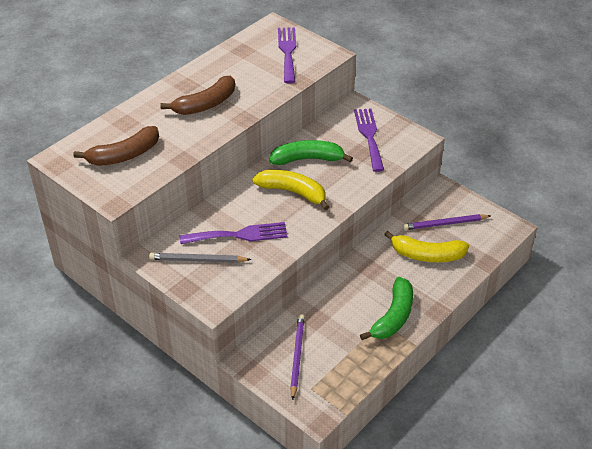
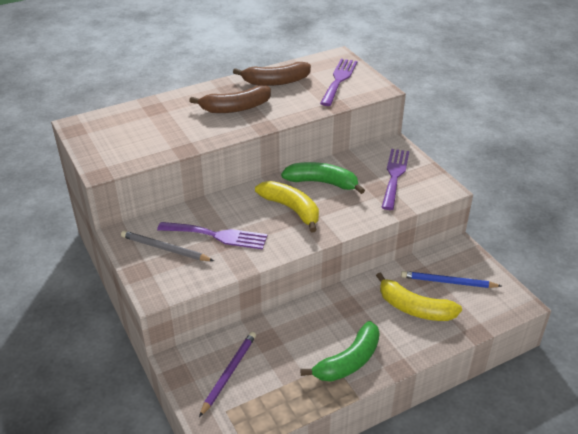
camera: 20 degrees right, 5 degrees down
(124, 155) = (135, 134): brown banana -> brown banana (276, 82)
(445, 224) = (448, 282): purple pencil -> blue pencil

